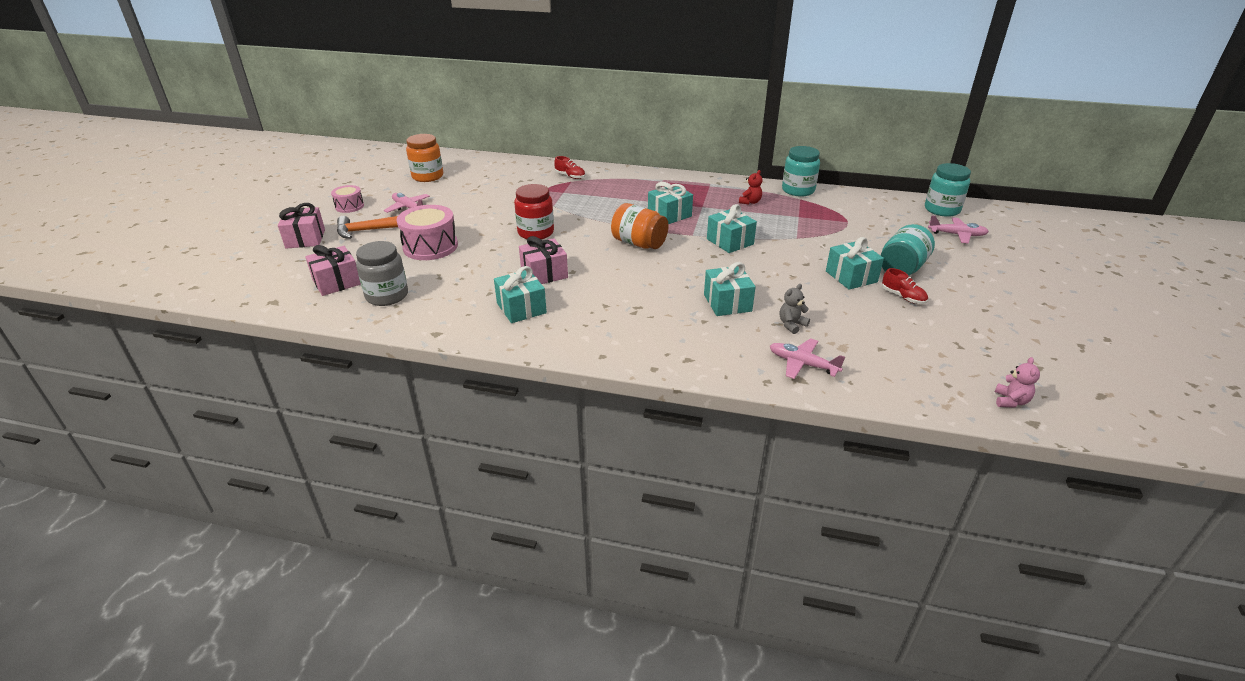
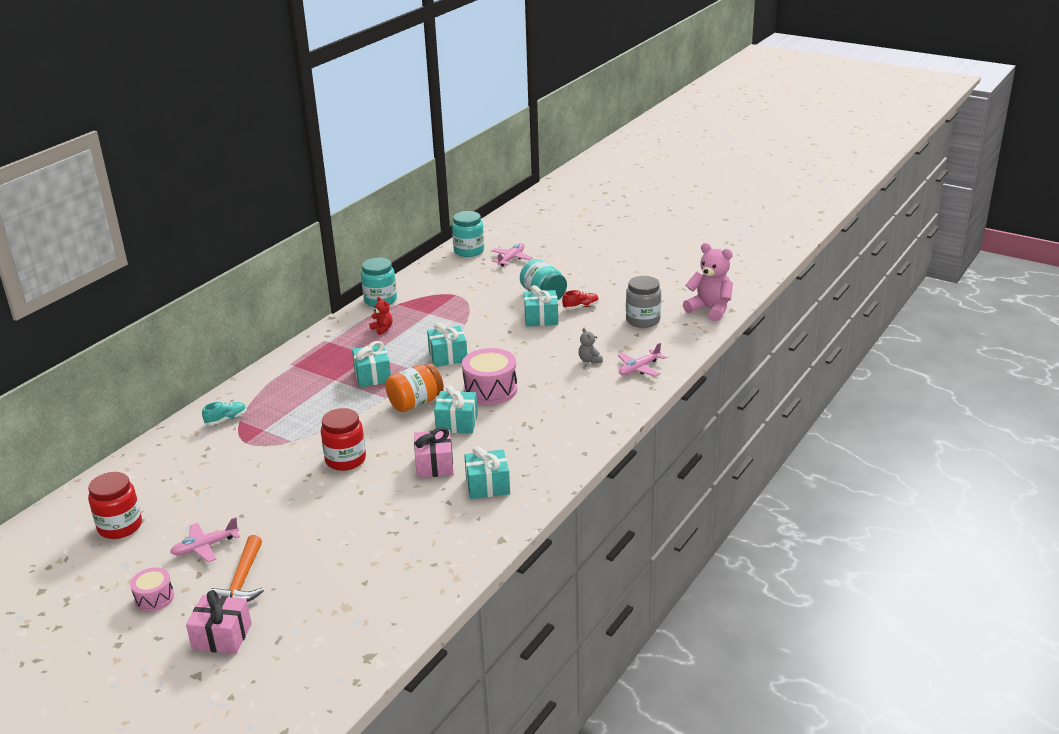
camera: 70 degrees left, 5 degrees down
(337, 282) = (356, 607): pink gift -> none
(387, 296) = (410, 569): grey jar -> grey jar (643, 320)
(427, 176) = (120, 526): orange jar -> red jar
(430, 246) = (322, 534): pink drum -> pink drum (490, 390)
(570, 176) = (226, 419): red shoe -> turquoise shoe
(727, 303) = (544, 380): turquoise gift -> turquoise gift (457, 423)
(1010, 401) = (710, 309): pink teddy bear -> pink teddy bear, size x2.07

